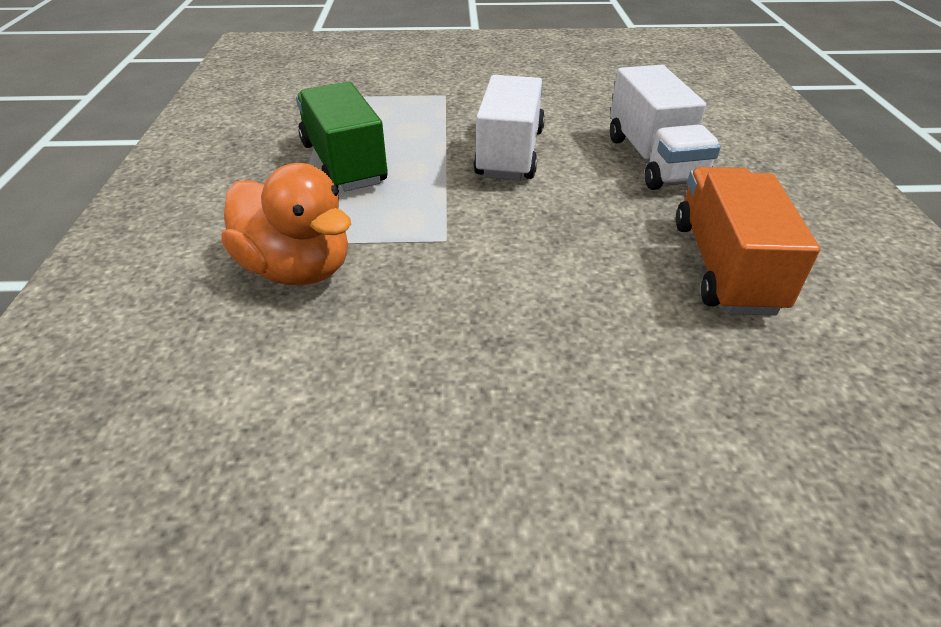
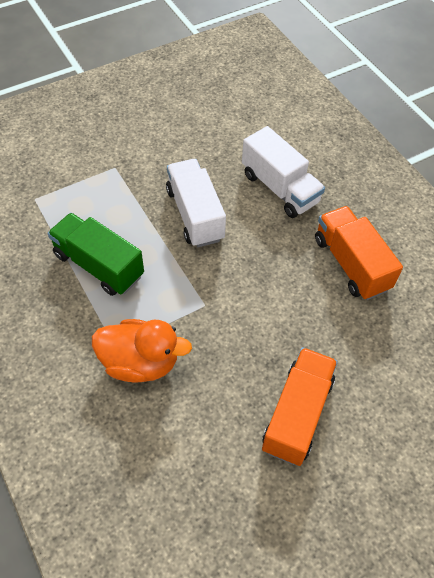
camera: 30 degrees left, 15 degrees up
(486, 432) = (297, 414): none -> orange truck

